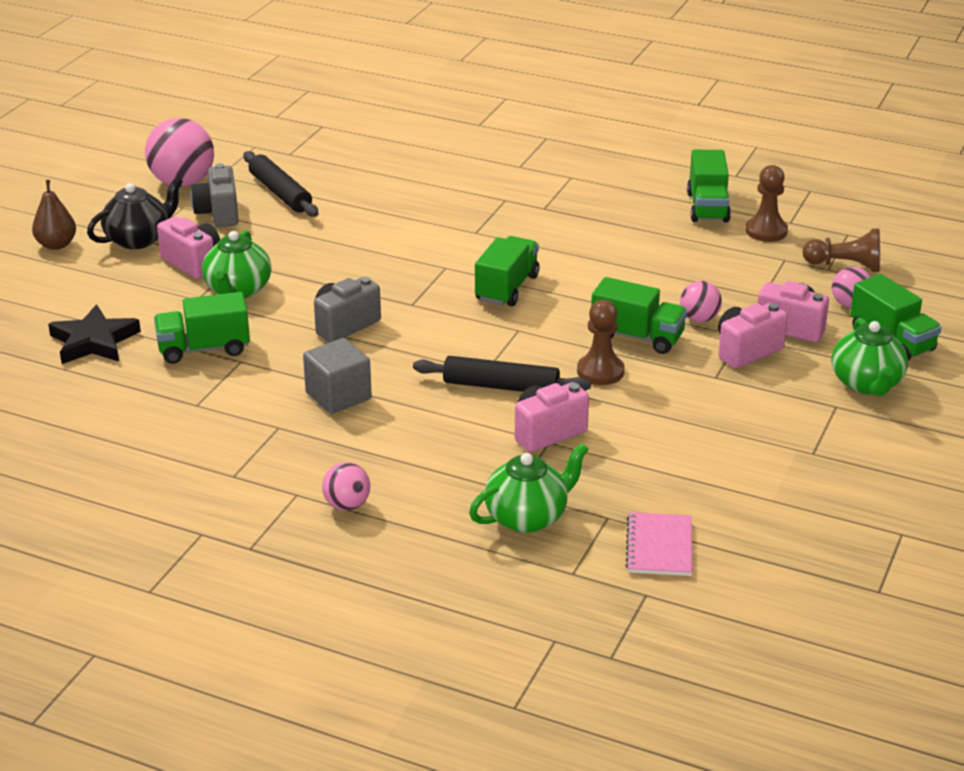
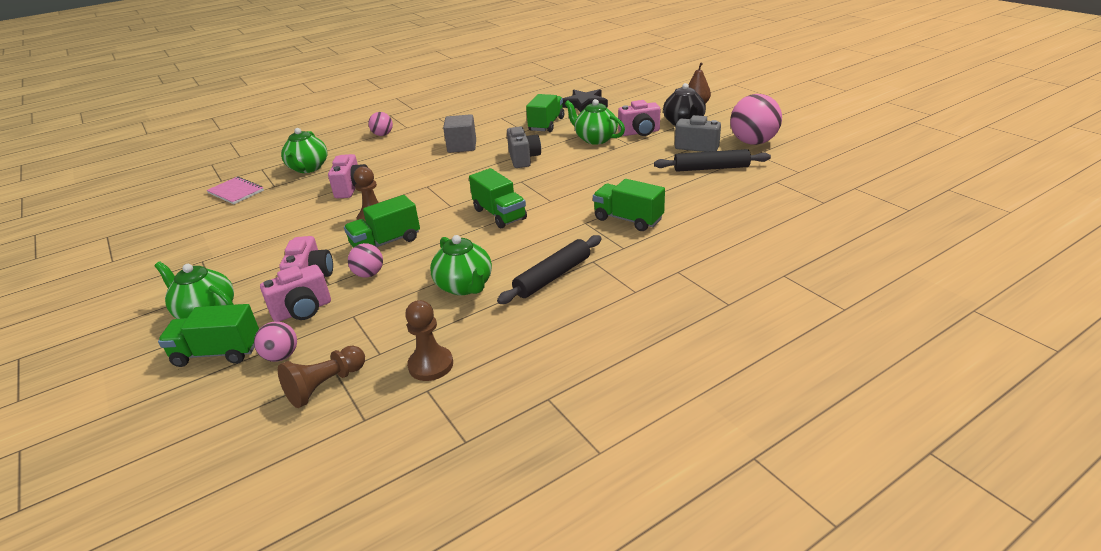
camera: 125 degrees right, 0 degrees up
(501, 386) = (407, 186): black rolling pin -> black rolling pin (553, 276)
(655, 257) = (465, 286): none -> green teapot
(707, 207) = (507, 348): green truck -> green truck (628, 219)

